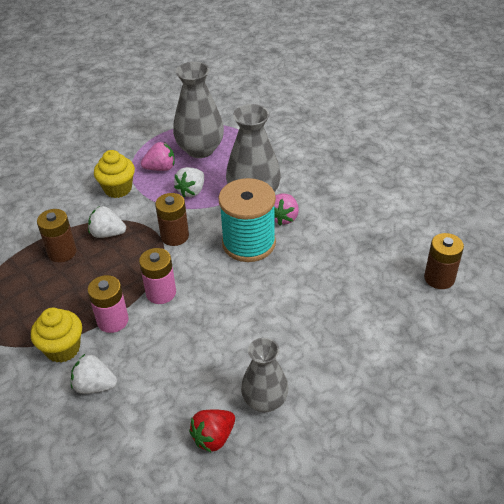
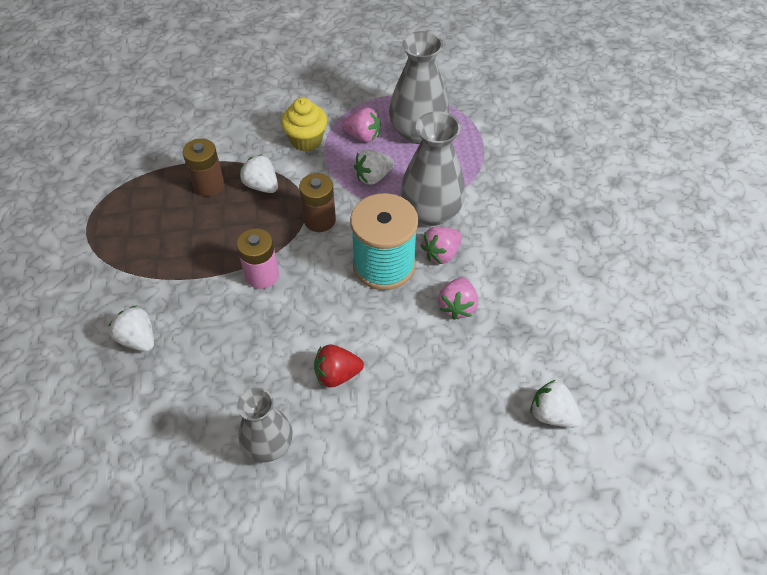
camera: 30 degrees right, 10 degrees up
(63, 348) = (139, 286): yellow cupcake -> none
(113, 320) = (200, 281): pink battery -> none
(213, 437) = (196, 453): red strawberry -> red strawberry (337, 374)
(323, 245) = (457, 306): none -> pink strawberry
(439, 278) = (551, 414): brown battery -> white strawberry

